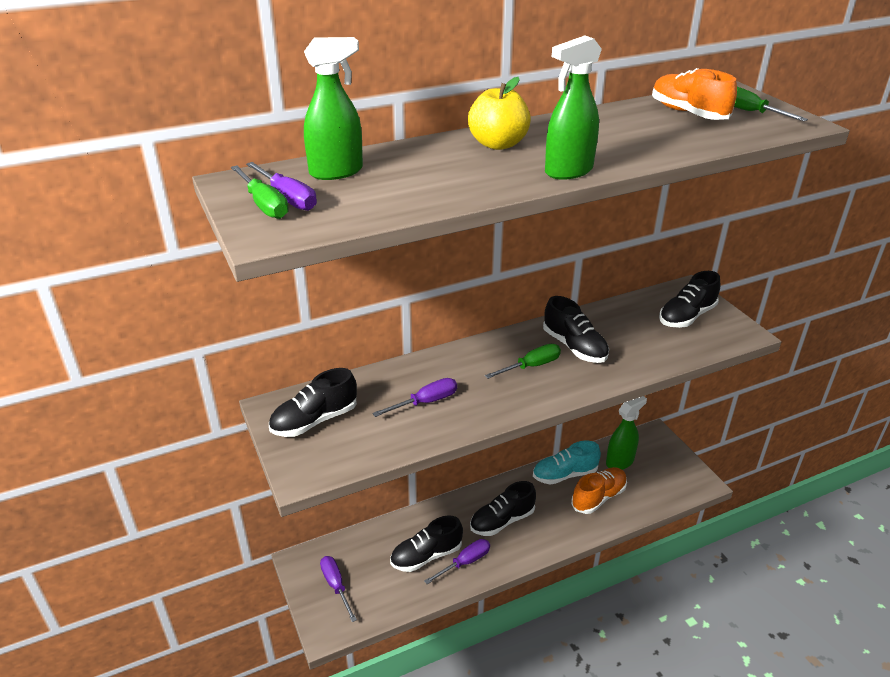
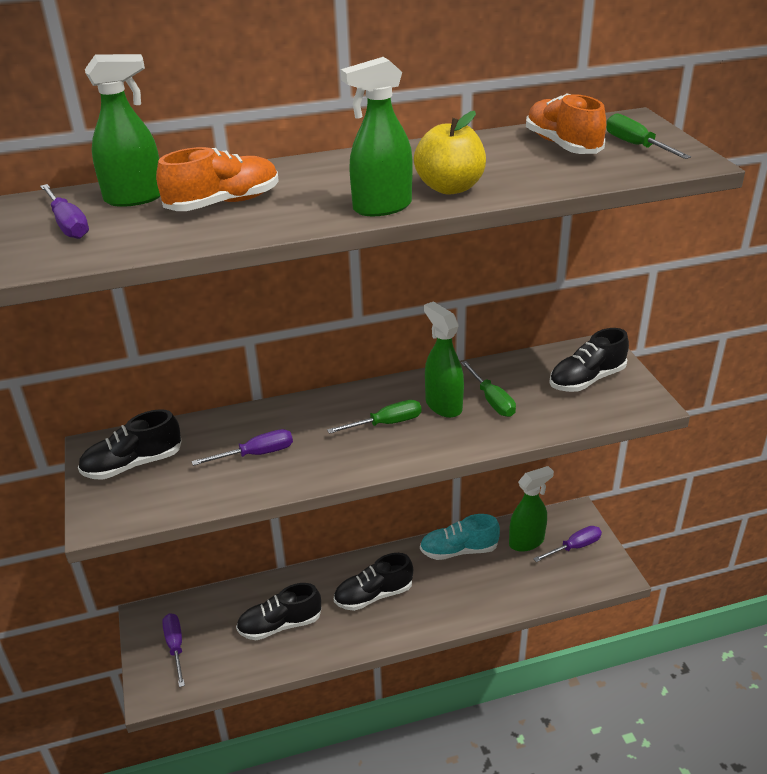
camera: 10 degrees right, 0 degrees up
(264, 205) = (40, 230): green screwdriver -> green screwdriver (492, 400)
(465, 562) = (320, 637): purple screwdriver -> purple screwdriver (574, 547)
(498, 144) = (324, 174): yellow apple -> yellow apple (450, 188)
(574, 347) = (443, 405): black shoe -> green spray bottle
(598, 497) = (490, 580): orange shoe -> orange shoe (224, 203)

